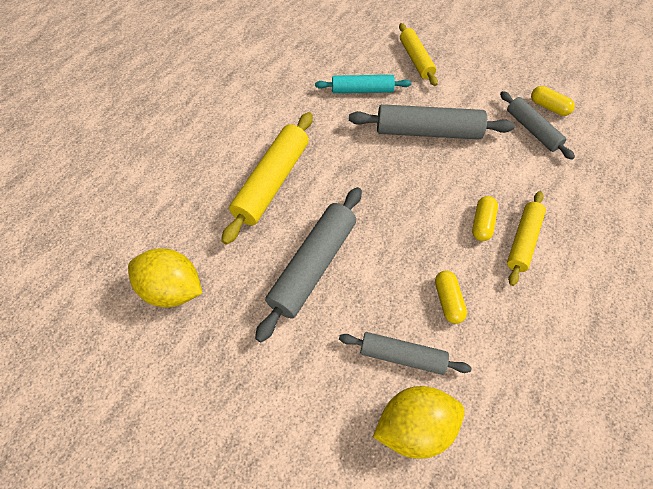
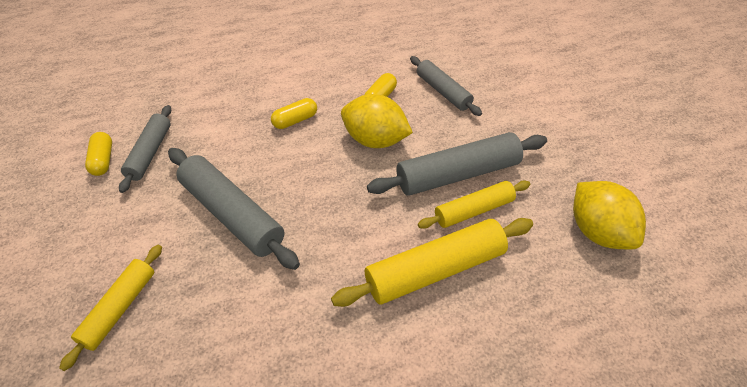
camera: 140 degrees left, 10 degrees down
(362, 90) = (229, 313): turquoise rolling pin -> none
(414, 426) = (468, 64): yellow lemon -> yellow lemon (375, 140)
(523, 241) = (284, 95): yellow rolling pin -> yellow rolling pin (473, 210)

